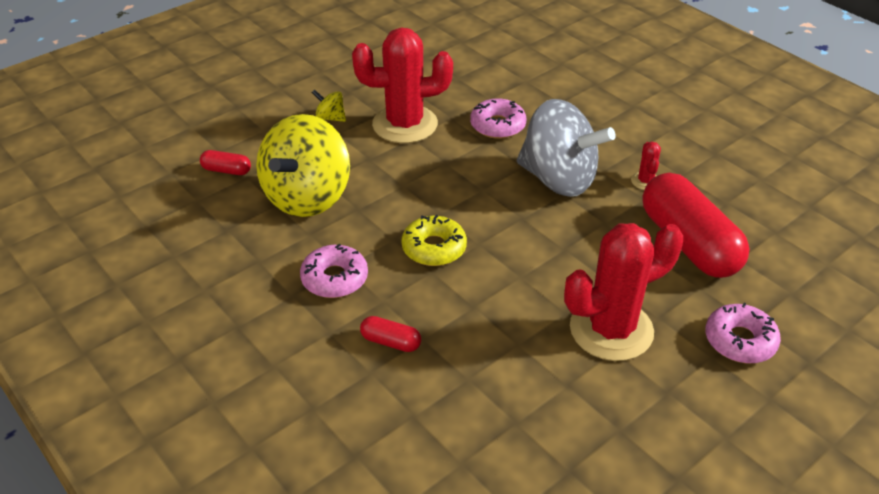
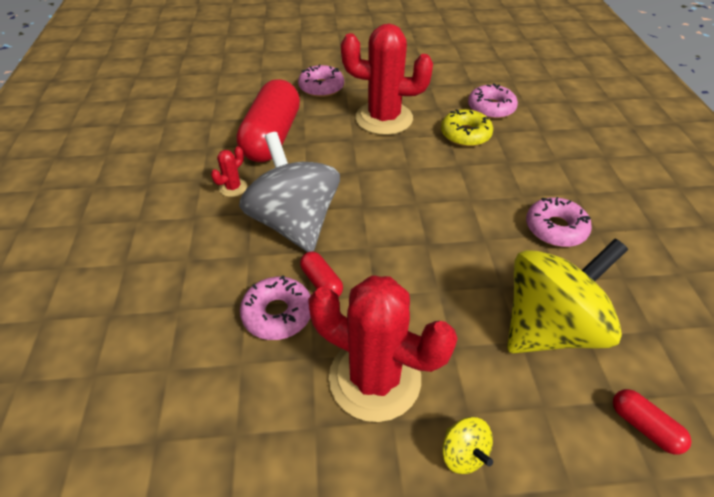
camera: 145 degrees left, 5 degrees up
(391, 342) = (532, 168): red capsule -> red capsule (321, 282)
(434, 248) = (455, 215): yellow donut -> yellow donut (465, 134)
(501, 423) = (491, 108): none -> pink donut

